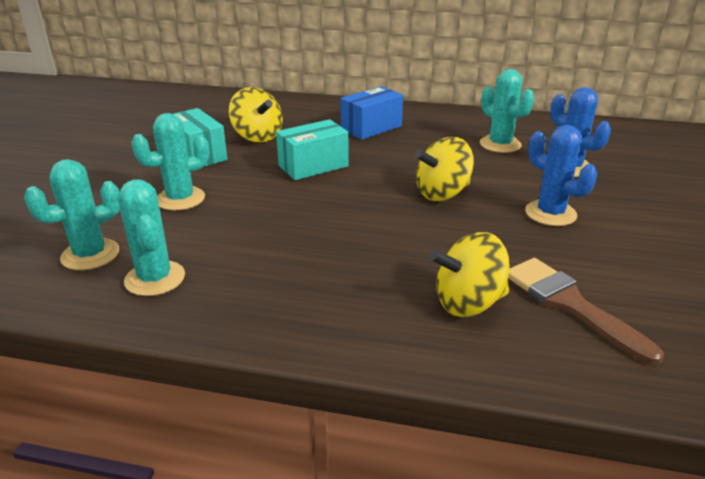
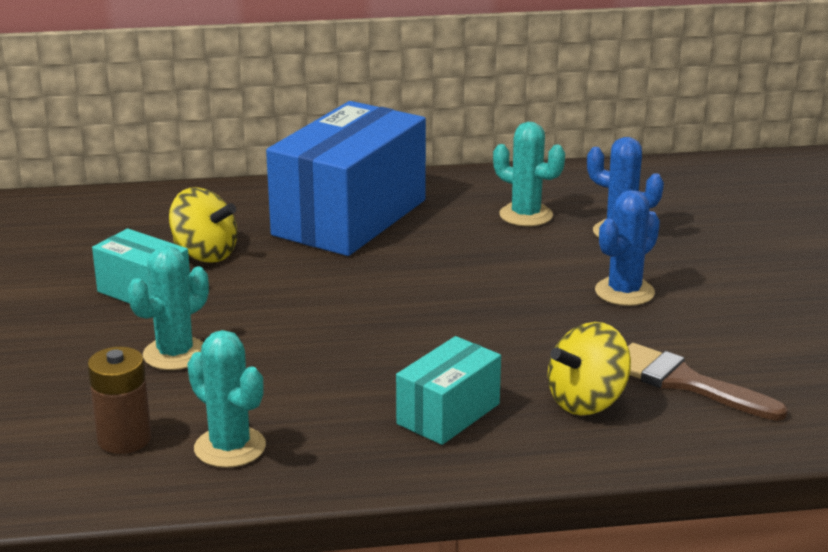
camera: 20 degrees left, 5 degrees down
(90, 255) = (124, 439): turquoise cactus -> brown battery
(313, 166) = (312, 282): turquoise box -> turquoise box (448, 414)
(371, 128) = (350, 217): blue box -> blue box, size x2.00
(442, 193) = (492, 290): yellow spinning top -> none
(550, 213) = (624, 292): blue cactus -> blue cactus turned 75 degrees counterclockwise

